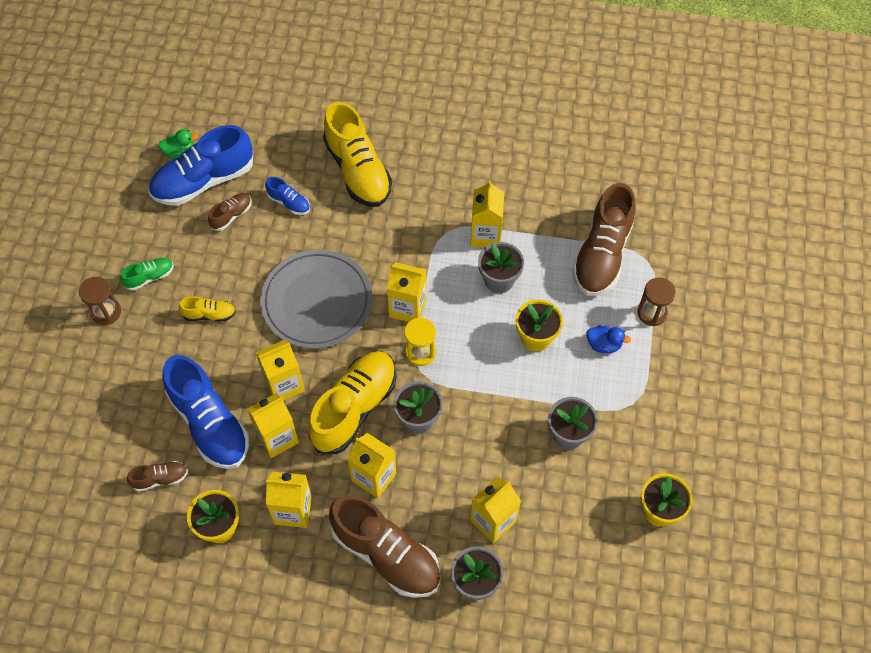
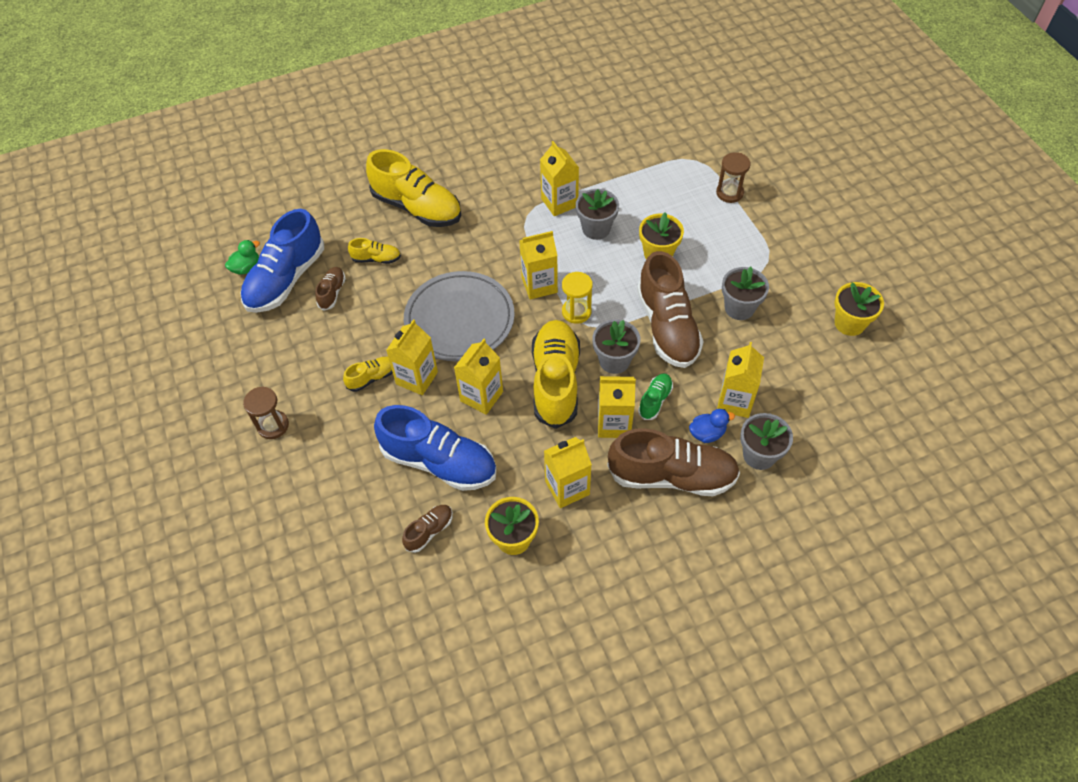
camera: 30 degrees left, 5 degrees down
(150, 277) = (293, 377): green shoe -> green shoe (655, 400)
(277, 438) = (508, 440): yellow carton -> yellow carton (417, 378)
(289, 203) = (376, 259): blue shoe -> yellow shoe
(602, 254) = (660, 172): brown shoe -> brown shoe (667, 327)
(604, 345) = (713, 232): blue duck -> blue duck (707, 433)

